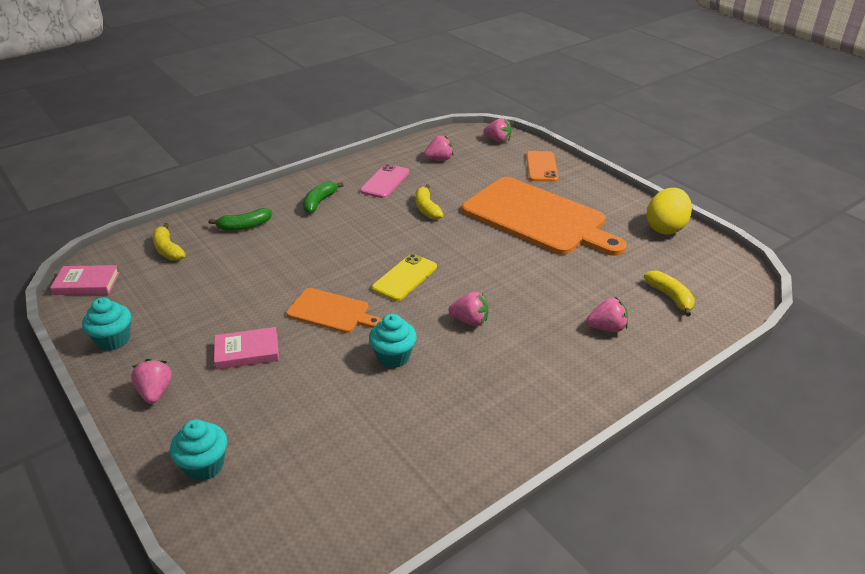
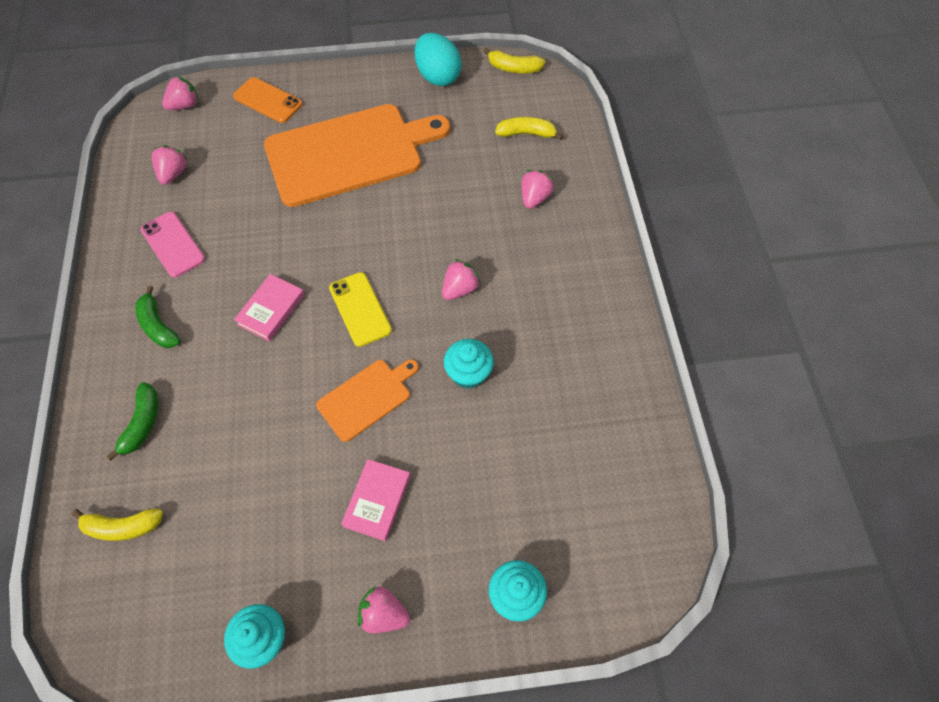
camera: 60 degrees left, 25 degrees up
(86, 283) = (122, 647): pink book -> pink book (271, 309)
(426, 208) = (258, 233): yellow banana -> yellow banana (513, 68)
(665, 228) = (438, 76): yellow egg -> turquoise egg

